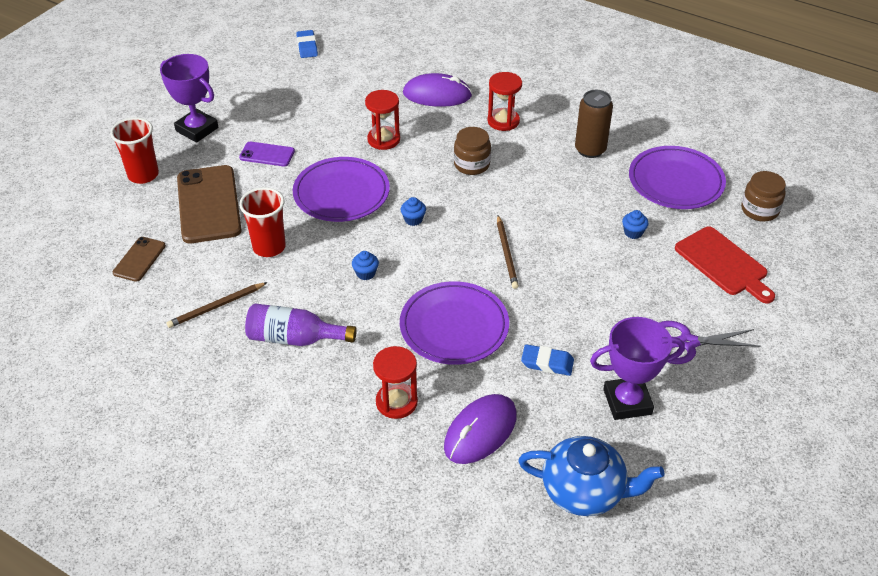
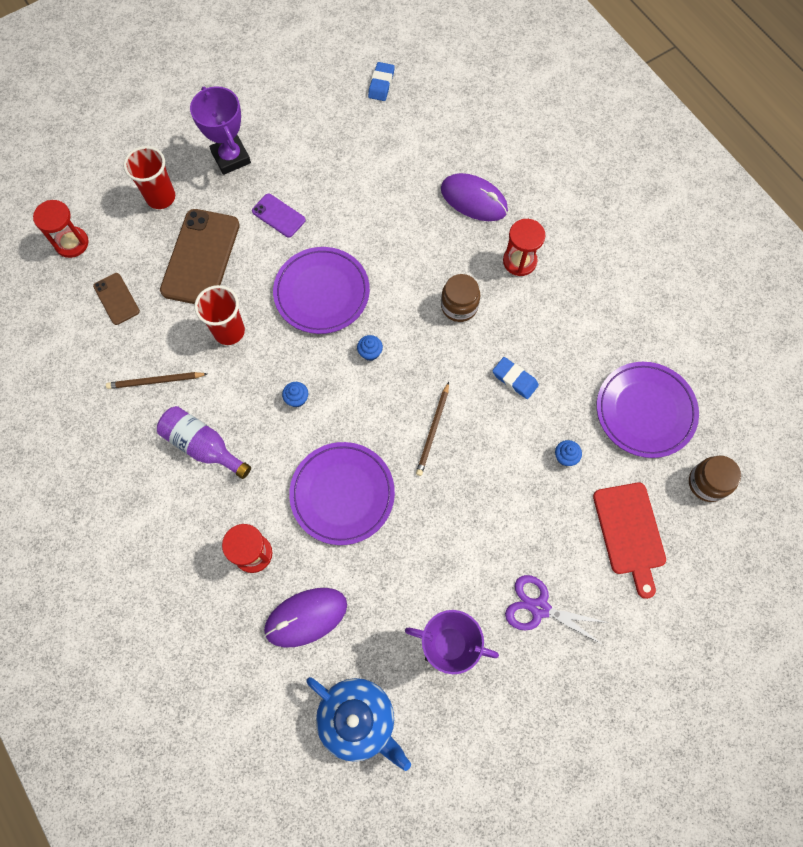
camera: 25 degrees right, 25 degrees up
(139, 259) = (116, 299): brown phone -> brown phone turned 75 degrees counterclockwise
(383, 139) = (393, 239): red hourglass -> red hourglass (72, 243)
(547, 363) = (401, 571): blue eraser -> blue eraser (515, 379)
(590, 150) = (584, 334): brown can -> none

